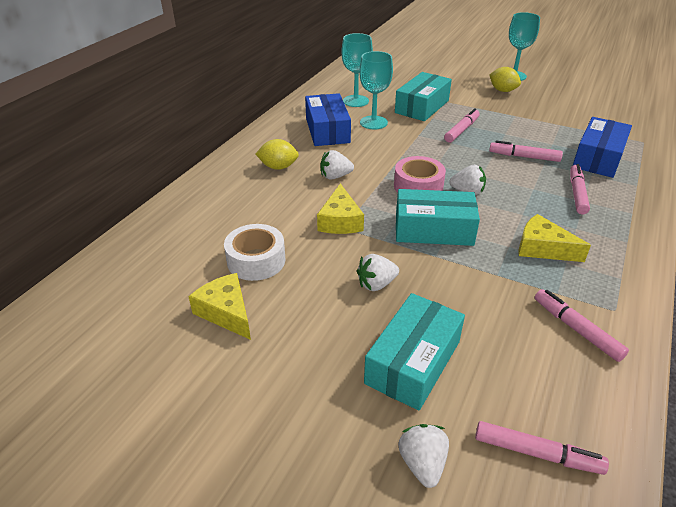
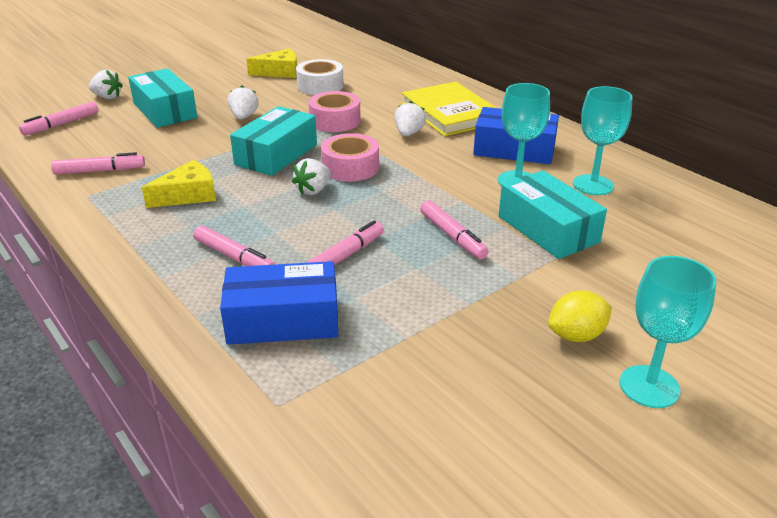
camera: 115 degrees right, 5 degrees down
(278, 167) = (450, 113): yellow lemon -> yellow book
(340, 221) = (335, 121): yellow cheese -> pink tape
(598, 158) = (283, 320): blue box -> blue box turned 60 degrees counterclockwise

